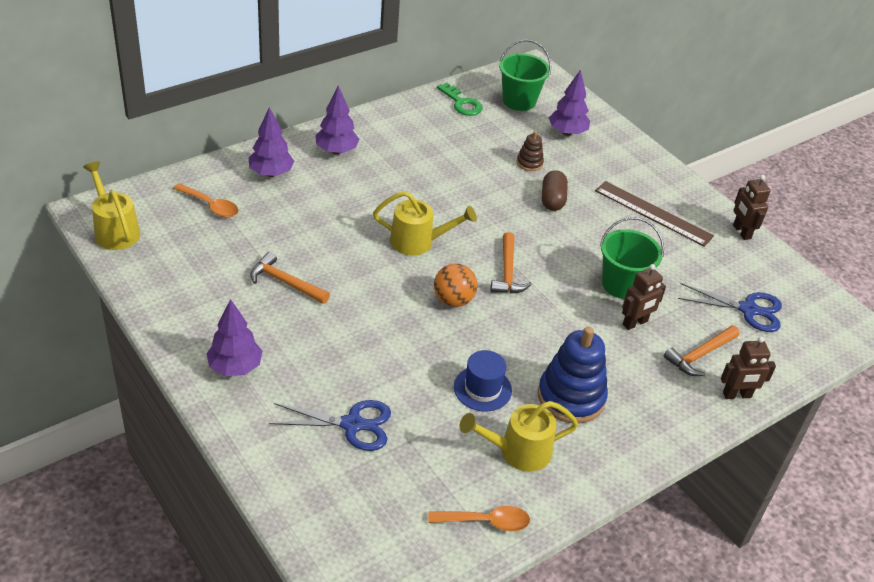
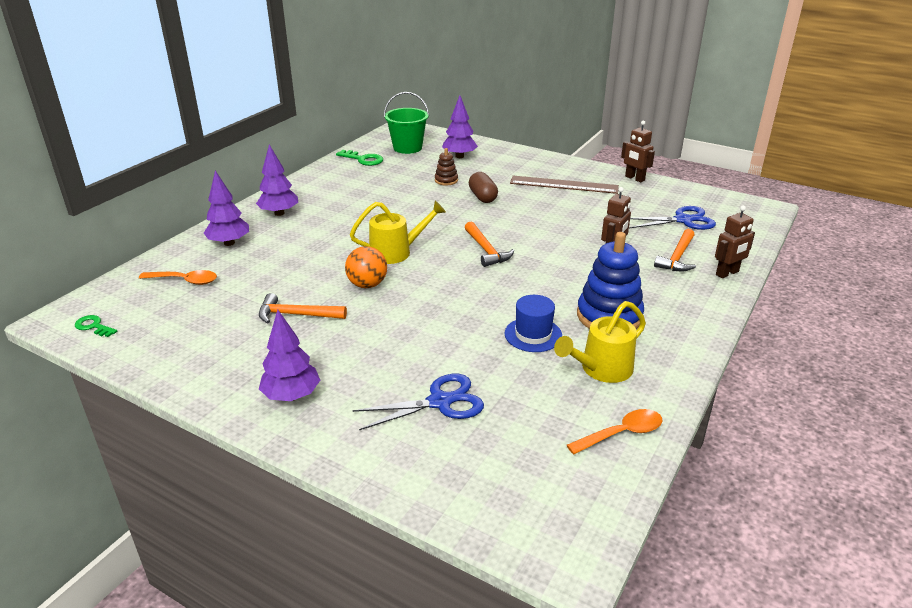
camera: 20 degrees left, 10 degrees down
(114, 230) = (93, 326): yellow watering can -> green key
(453, 300) = (457, 282): orange ball -> orange ball (367, 285)
(621, 284) = (580, 232): green bucket -> none

